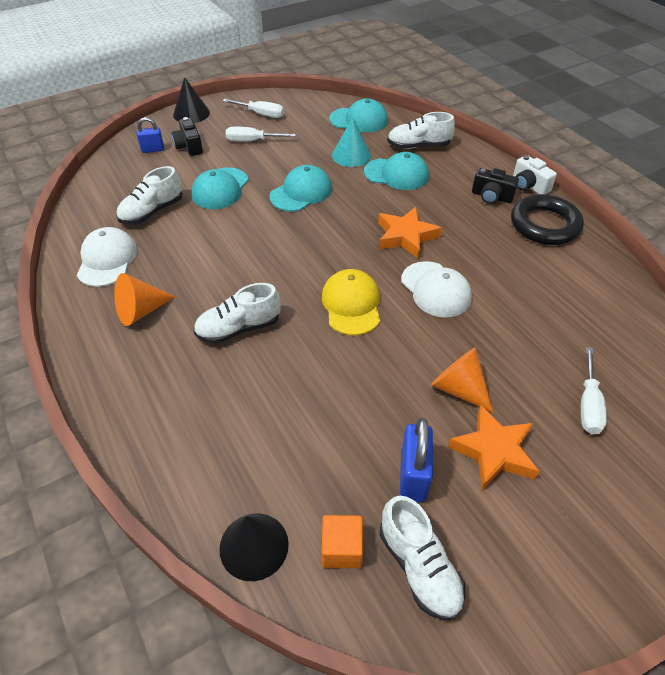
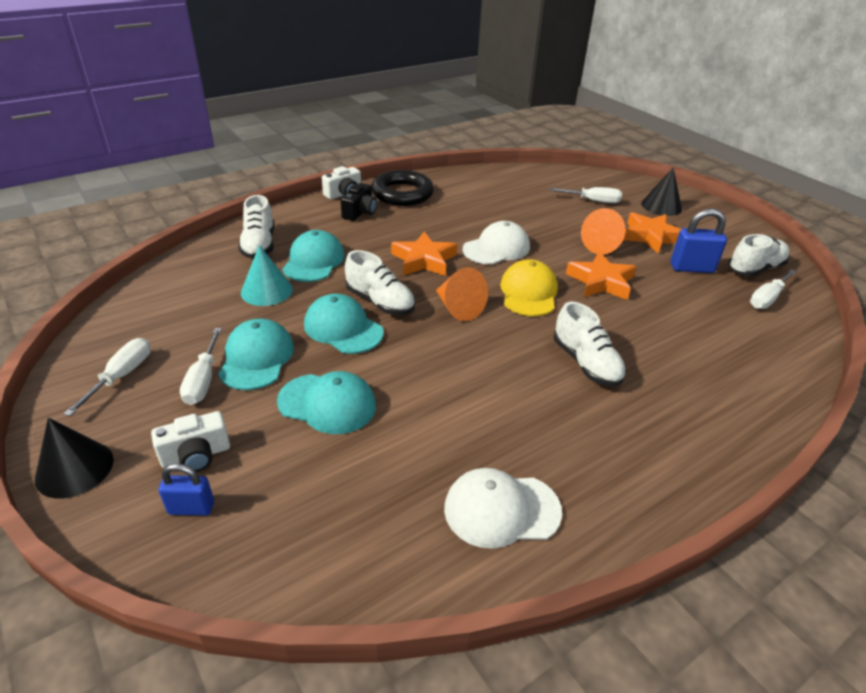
camera: 95 degrees left, 10 degrees down
(140, 311) = (589, 450): orange cone -> orange cone (458, 308)
(152, 212) = (382, 475): white shoe -> white shoe (380, 302)
(153, 149) = (191, 508): blue padlock -> blue padlock turned 75 degrees counterclockwise
(189, 146) = (196, 455): black camera -> white camera
(254, 546) = (797, 338): black cone -> black cone (661, 206)
(342, 549) = (767, 298): orange cube -> white screwdriver
(351, 304) = (528, 292): yellow cap -> yellow cap turned 105 degrees clockwise
(359, 120) = (182, 284): turquoise cap -> turquoise cap (256, 358)
(374, 368) = (600, 282): none -> orange star

